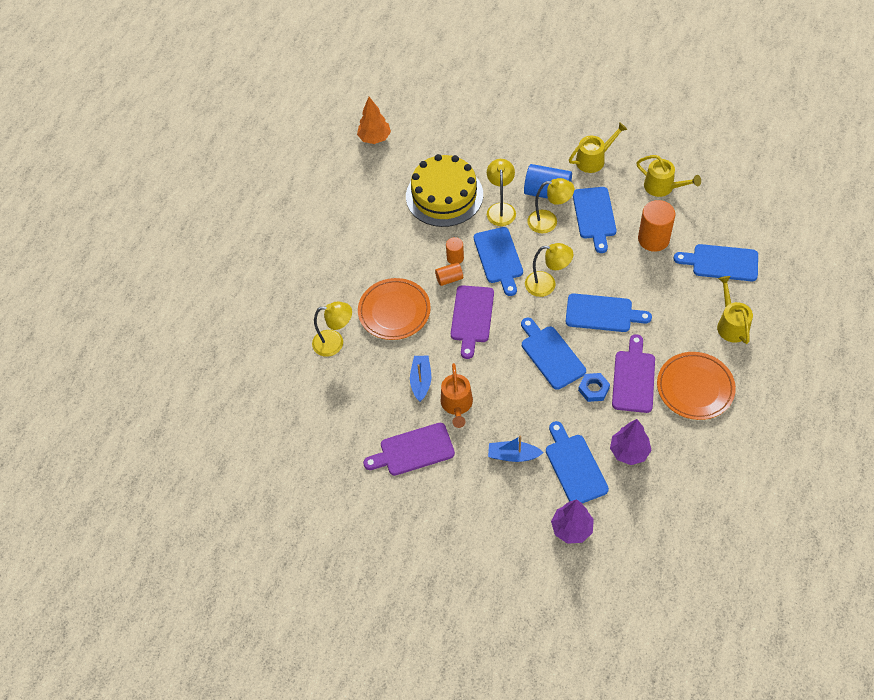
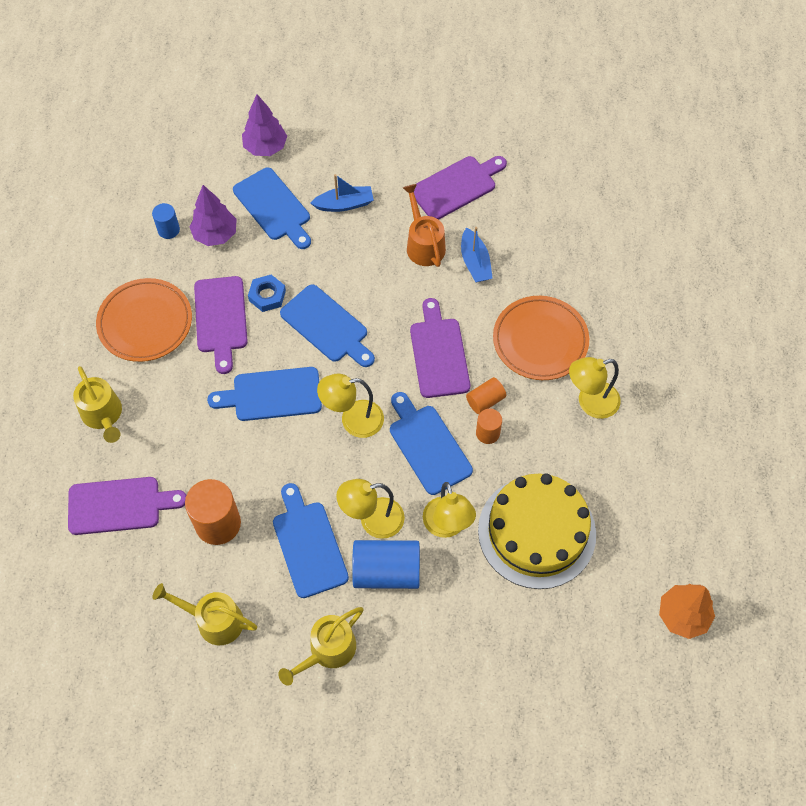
camera: 160 degrees right, 5 degrees up
(335, 343) = (597, 285): yellow lamp -> yellow lamp (590, 402)
(669, 465) = (168, 230): none -> blue cylinder
(721, 263) = (119, 505): blue cutting board -> purple cutting board

